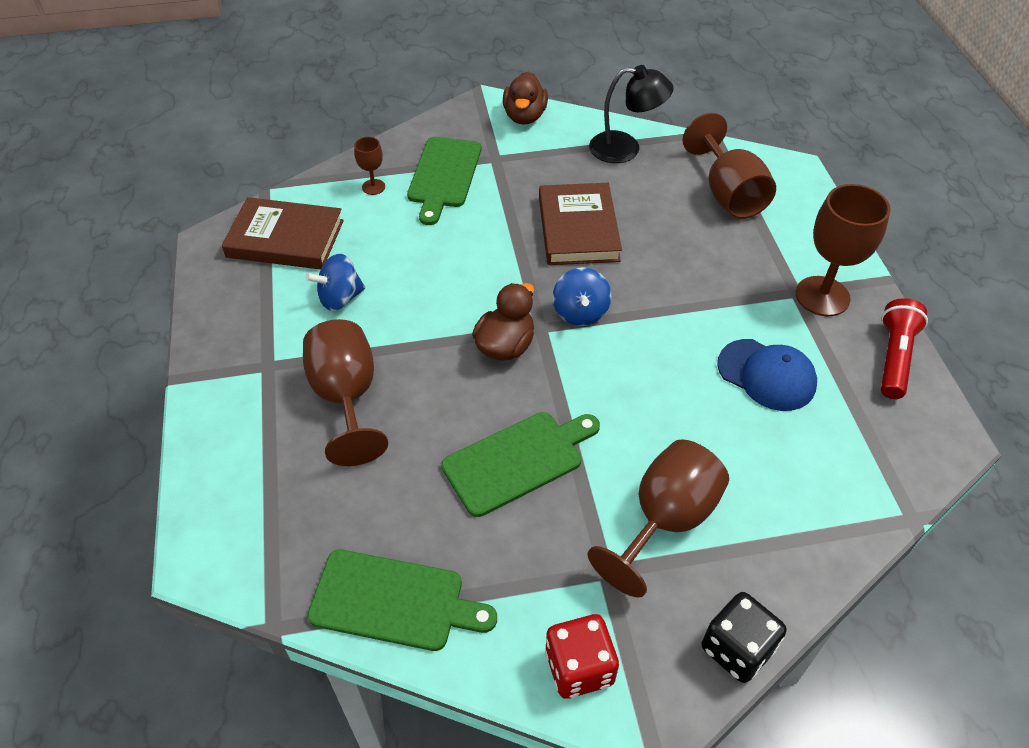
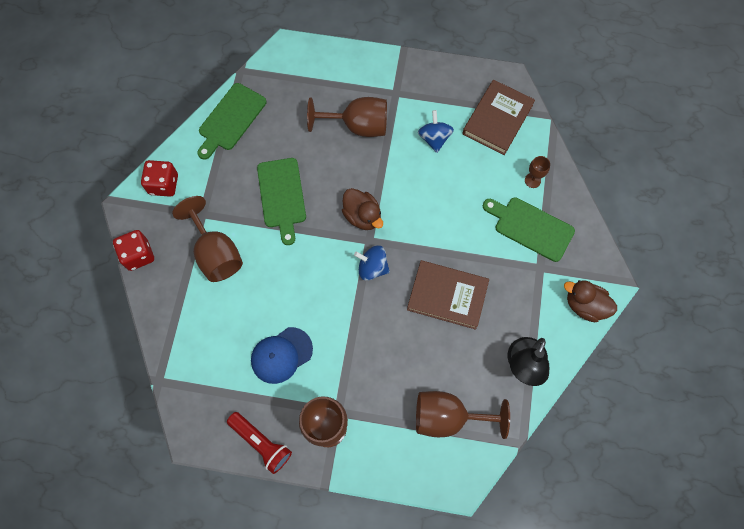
camera: 110 degrees right, 20 degrees up
(737, 649) = (138, 255): black dice -> red dice

